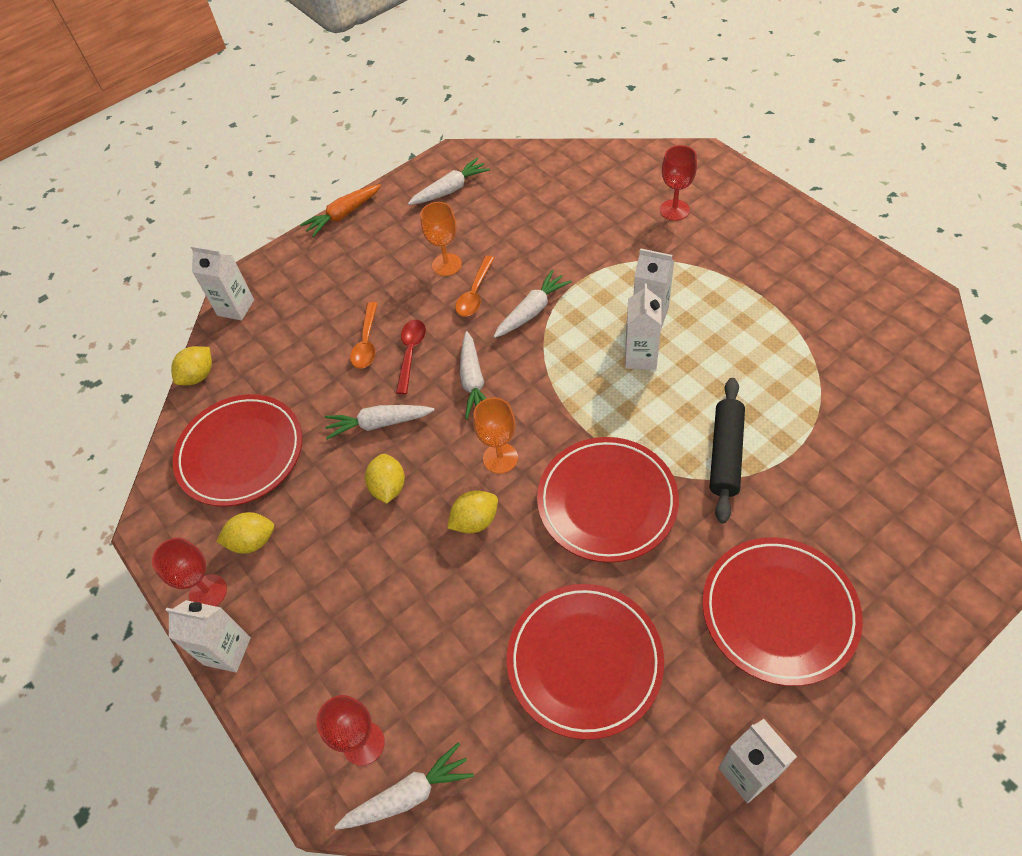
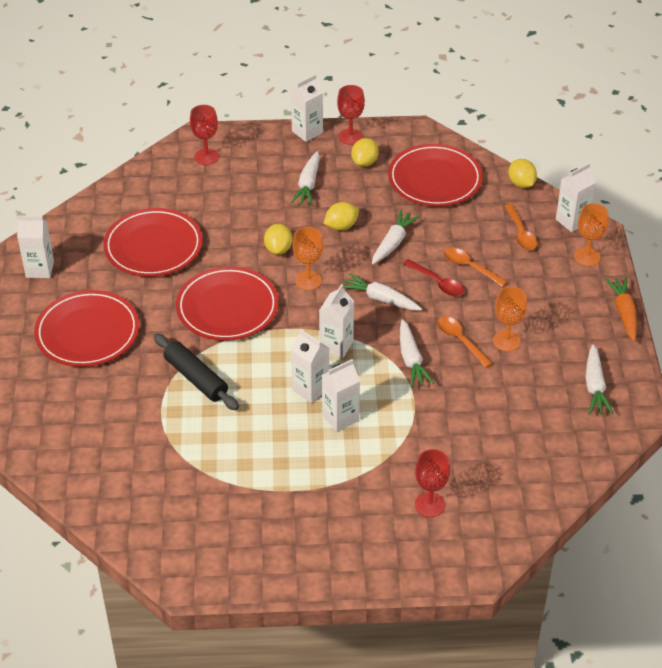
camera: 120 degrees right, 10 degrees down
(283, 334) = (520, 233): none -> orange spoon
(284, 272) = (587, 257): none -> orange goblet
(388, 487) = (341, 226): yellow lemon -> yellow lemon turned 60 degrees counterclockwise
(408, 794) = (166, 160): white carrot -> white carrot (308, 184)
(568, 374) = (336, 346): none -> white carton

